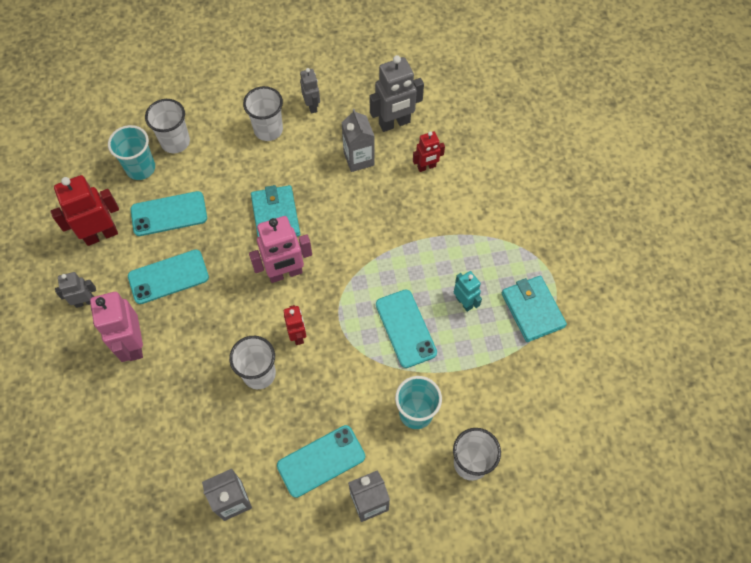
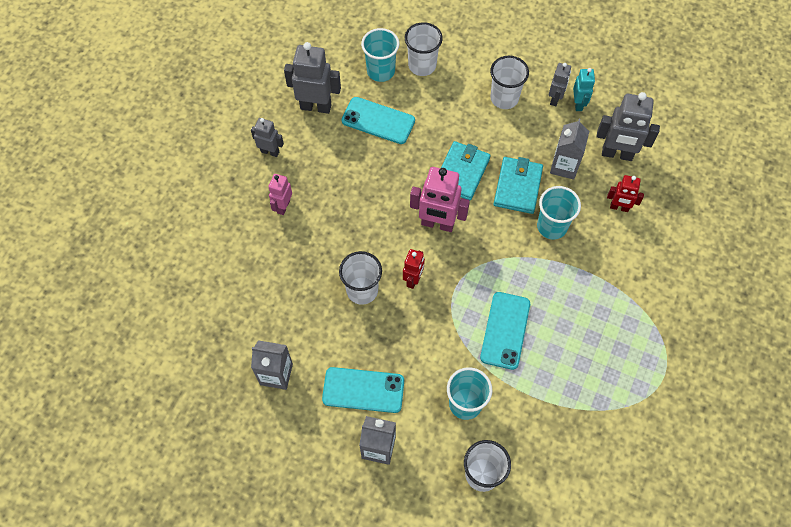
camera: 35 degrees right, 0 degrees up
(101, 234) = (316, 106): red robot -> grey robot
(133, 344) = (283, 206): pink robot -> pink robot, size x0.58
(168, 277) = (344, 170): turquoise phone -> none
(383, 216) = (552, 226): none -> turquoise cup
(464, 302) = (570, 341): turquoise robot -> turquoise robot (578, 104)
(532, 310) = (627, 385): turquoise wallet -> turquoise wallet (518, 187)

